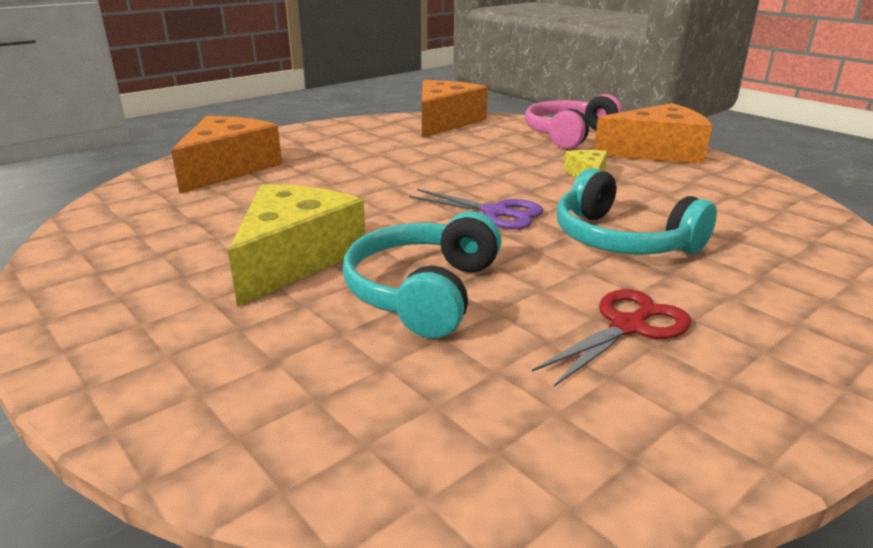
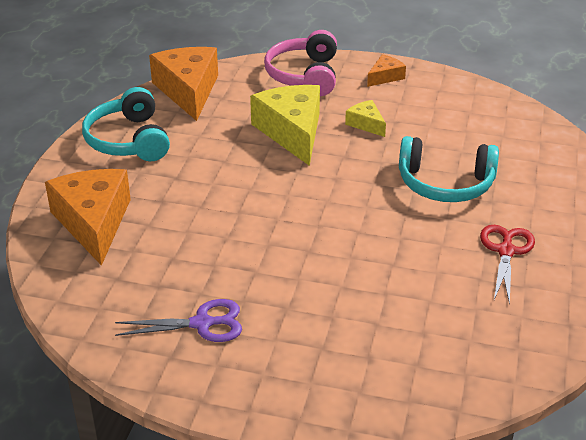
camera: 35 degrees left, 10 degrees up
(295, 258) = (279, 286): yellow cheese -> yellow cheese (292, 132)
(423, 291) = (384, 276): turquoise headphones -> turquoise headphones (128, 140)
(495, 213) = (349, 189): purple scissors -> purple scissors (202, 324)
(657, 152) = (385, 77): orange cheese -> orange cheese, size x0.48

